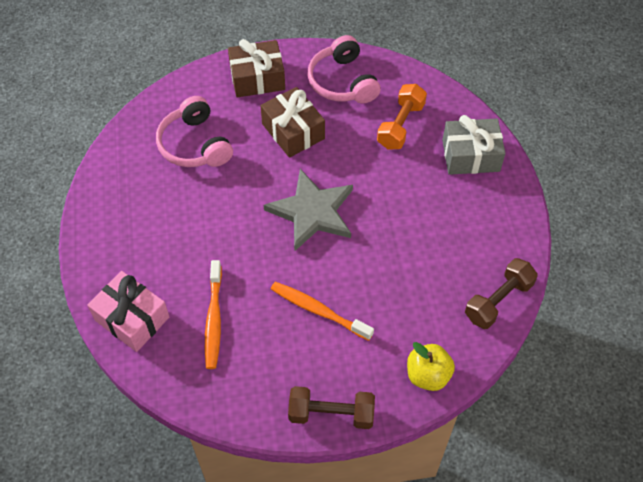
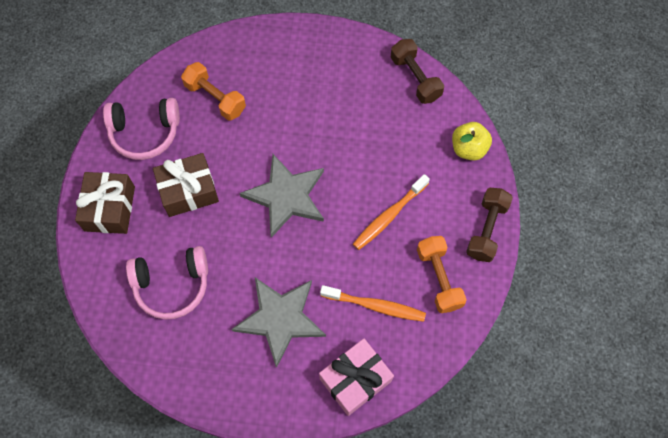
camera: 75 degrees left, 10 degrees up
(181, 239) = (280, 319): none -> grey star
(259, 375) = (438, 278): none -> orange dumbbell
(470, 155) = (268, 53): grey gift -> none

